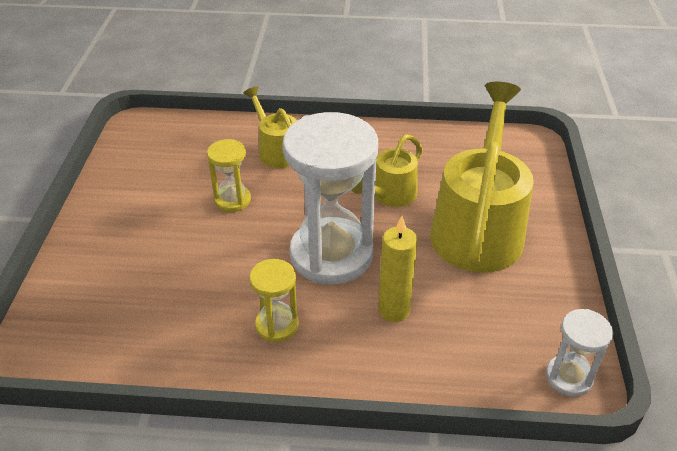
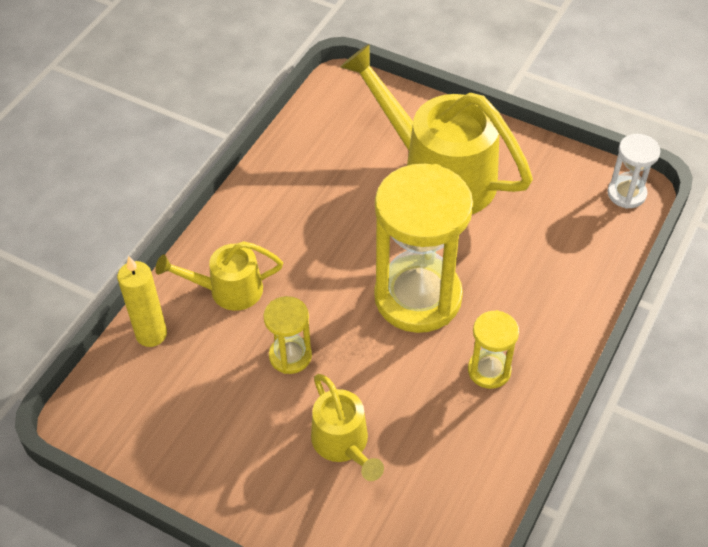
camera: 65 degrees left, 10 degrees up
(331, 255) = (418, 297): white hourglass -> yellow hourglass
(389, 196) = (359, 221): yellow watering can -> yellow watering can (344, 444)
(394, 310) = (510, 276): yellow candle -> yellow candle (151, 334)

